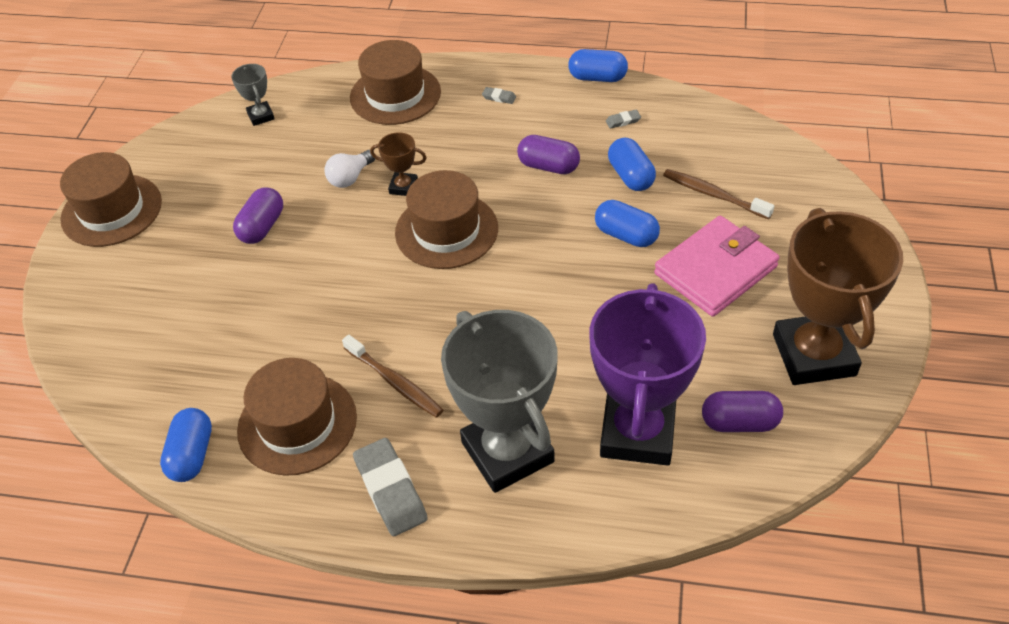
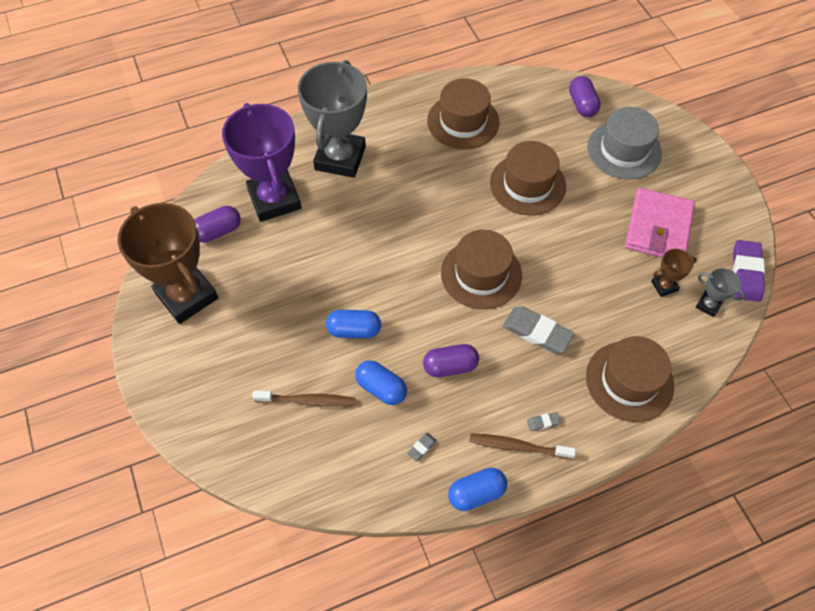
camera: 145 degrees right, 10 degrees up
(111, 210) = (712, 182): brown hat -> brown hat (527, 184)
(152, 287) = (624, 150): none -> grey hat
(192, 455) = (501, 85): blue capsule -> none
(195, 124) = (746, 273): none -> purple eraser
(262, 227) = (604, 218): purple capsule -> purple capsule (582, 105)
(350, 178) = (585, 283): white light bulb -> none
(390, 490) = (387, 115): grey eraser -> grey eraser (537, 332)
(395, 382) = (430, 164): brown toothbrush -> brown toothbrush (518, 446)
(403, 187) = (541, 294): brown trophy -> brown trophy (664, 286)
(507, 452) = (340, 158): grey trophy -> grey trophy turned 75 degrees clockwise
(715, 270) = (276, 331): pink wallet -> pink wallet (658, 228)

